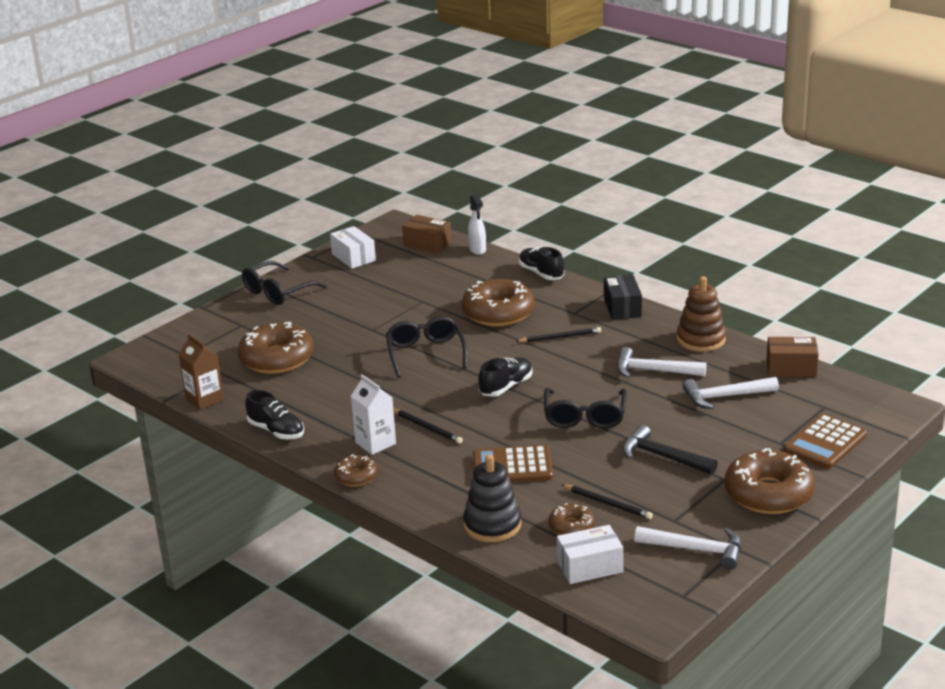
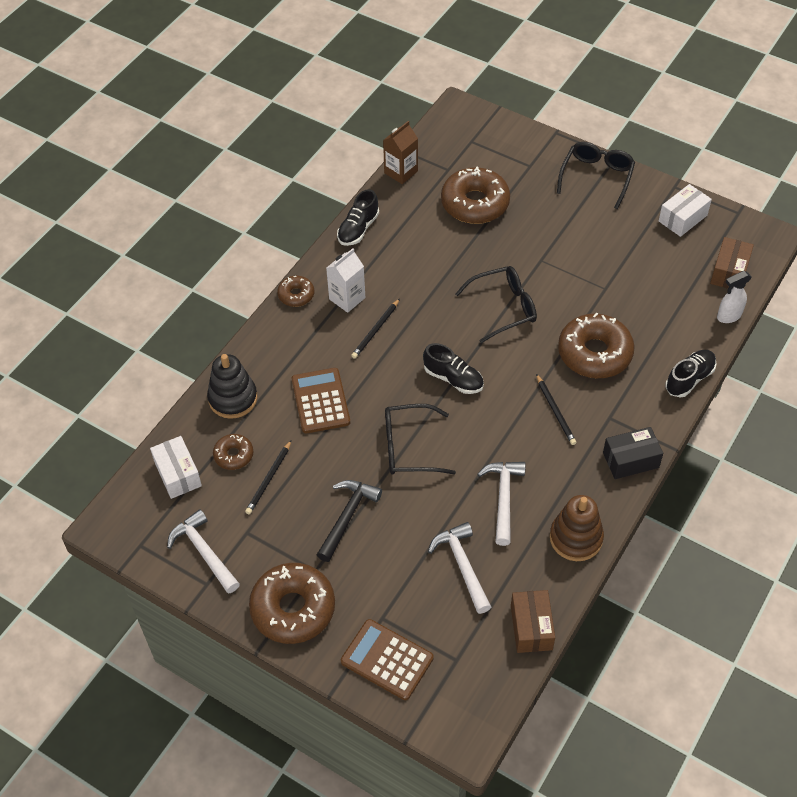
camera: 80 degrees right, 25 degrees up
(277, 292) = (596, 177): black glasses -> black glasses turned 75 degrees clockwise
(696, 550) = (204, 552): white hammer -> white hammer turned 135 degrees clockwise

